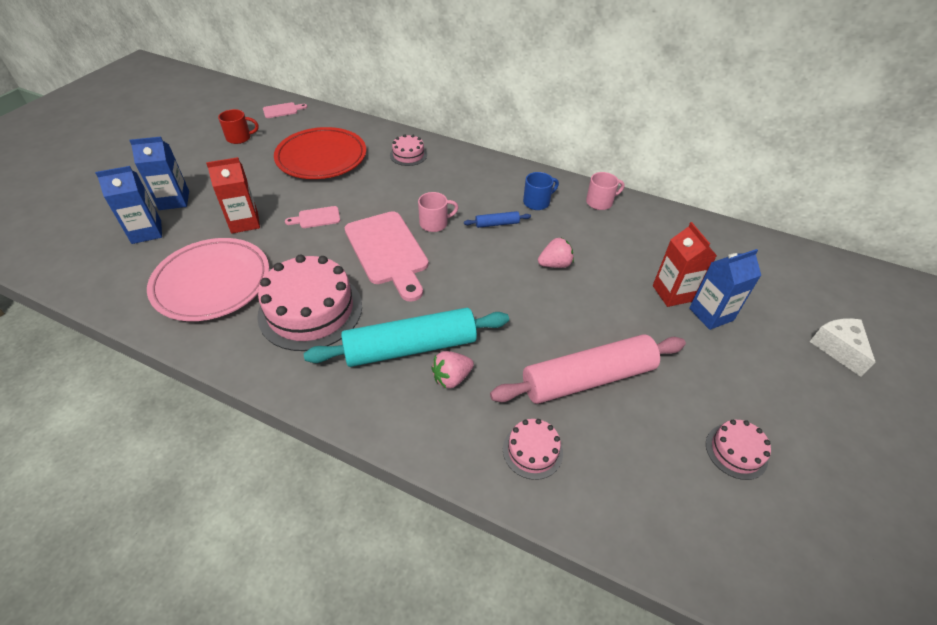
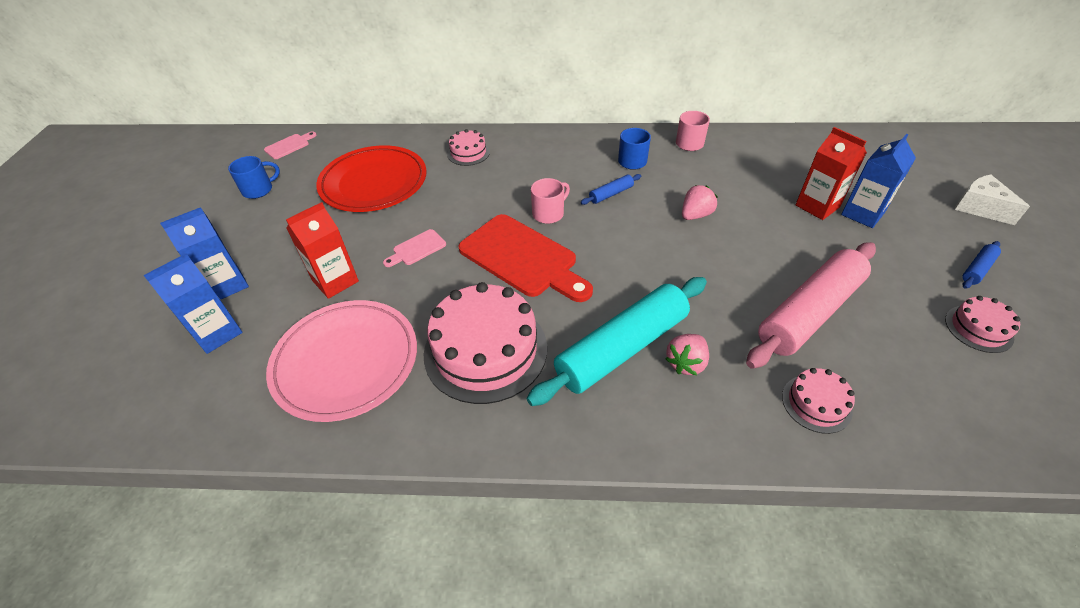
camera: 20 degrees left, 0 degrees up
(239, 138) = (259, 190): red mug -> blue mug
(388, 251) = (522, 258): pink cutting board -> red cutting board
(783, 401) = (977, 269): none -> blue rolling pin

